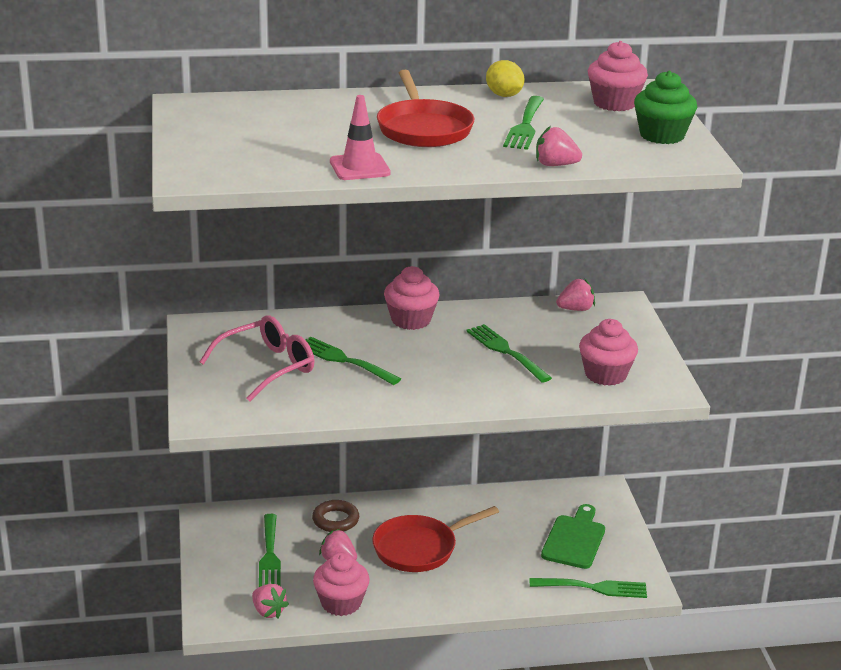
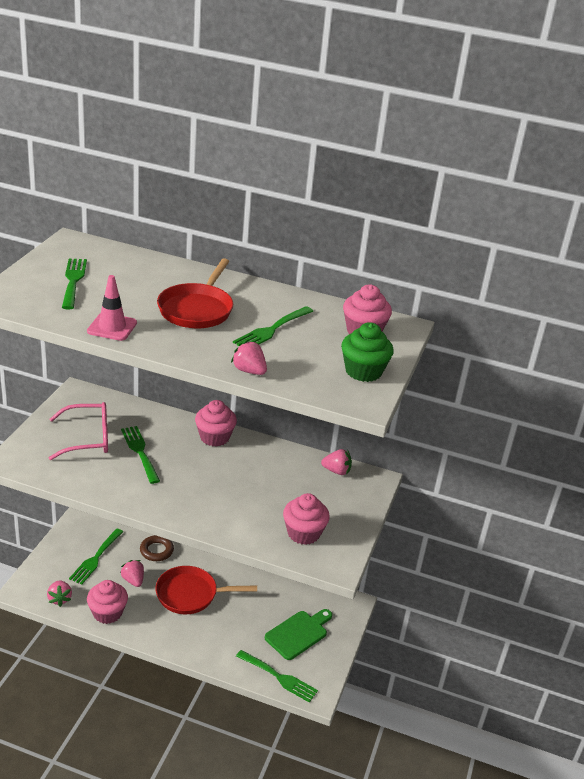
camera: 25 degrees right, 5 degrees up
(504, 95) = (290, 299): yellow lemon -> none
(505, 351) = (252, 486): green fork -> green fork (73, 281)

